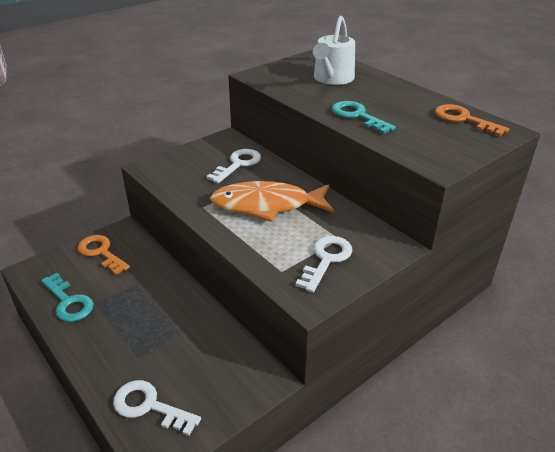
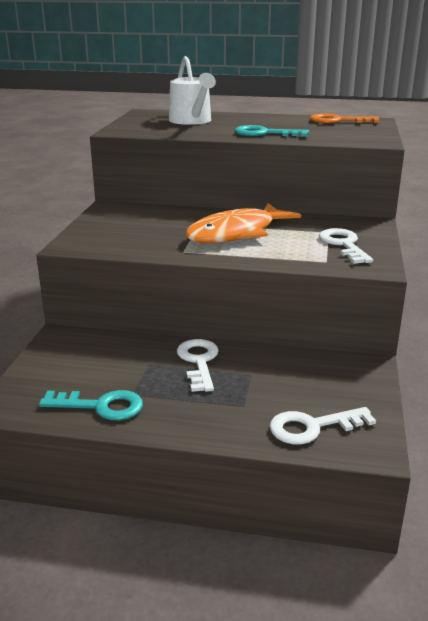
camera: 40 degrees left, 10 degrees down
(101, 252) = (66, 359): orange key -> none
(238, 164) = (157, 219): white key -> white key (199, 362)

